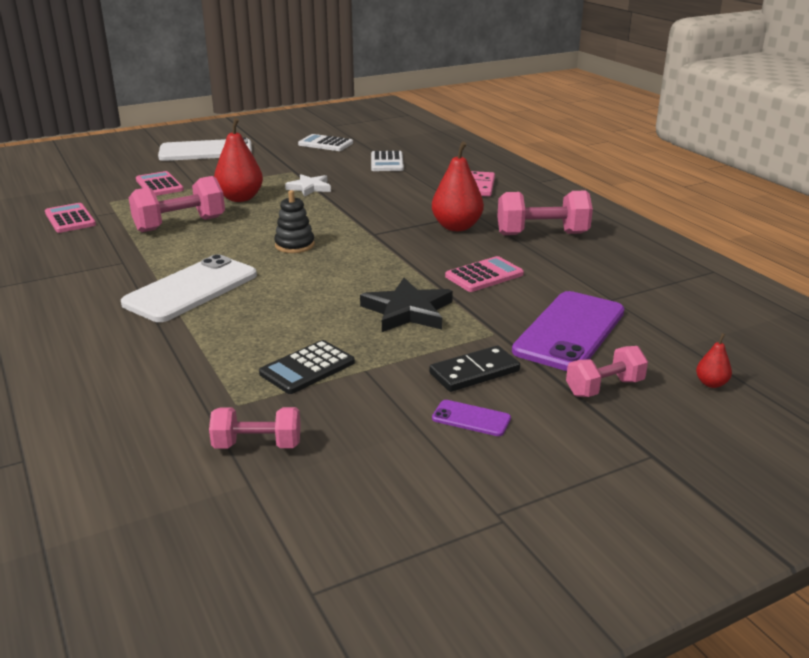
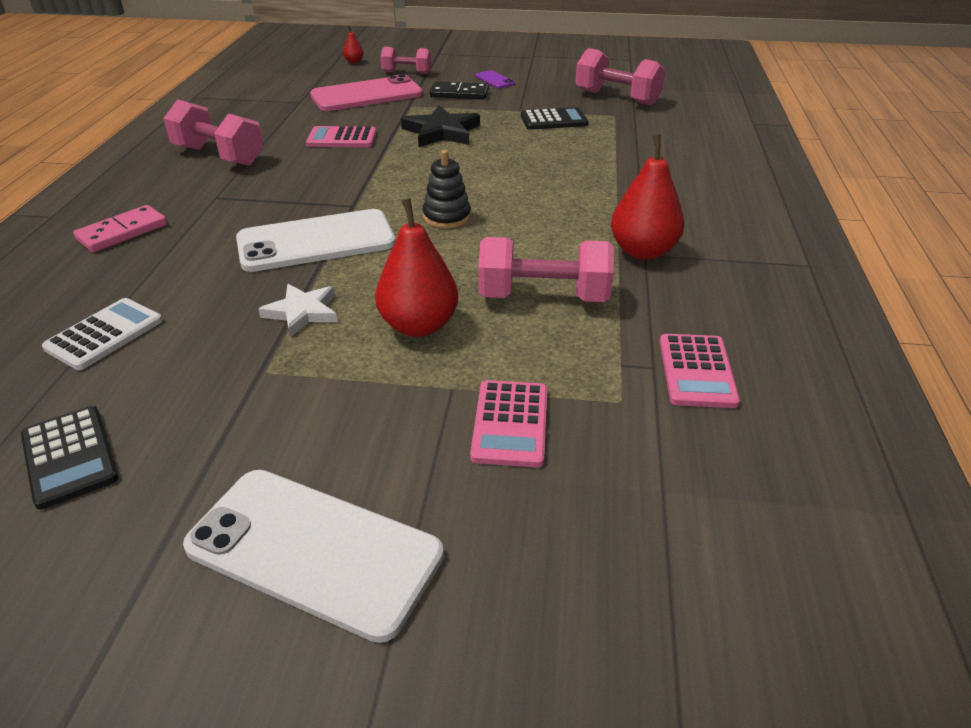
camera: 145 degrees left, 10 degrees up
(191, 289) = (591, 198): white phone -> white phone (316, 241)
(257, 445) = (617, 98): pink dumbbell -> pink dumbbell, size x1.59
(325, 144) = (69, 457): white calculator -> black calculator
(456, 227) = (267, 186): red pear -> red pear (643, 251)
(569, 331) = (367, 95): purple phone -> pink phone

